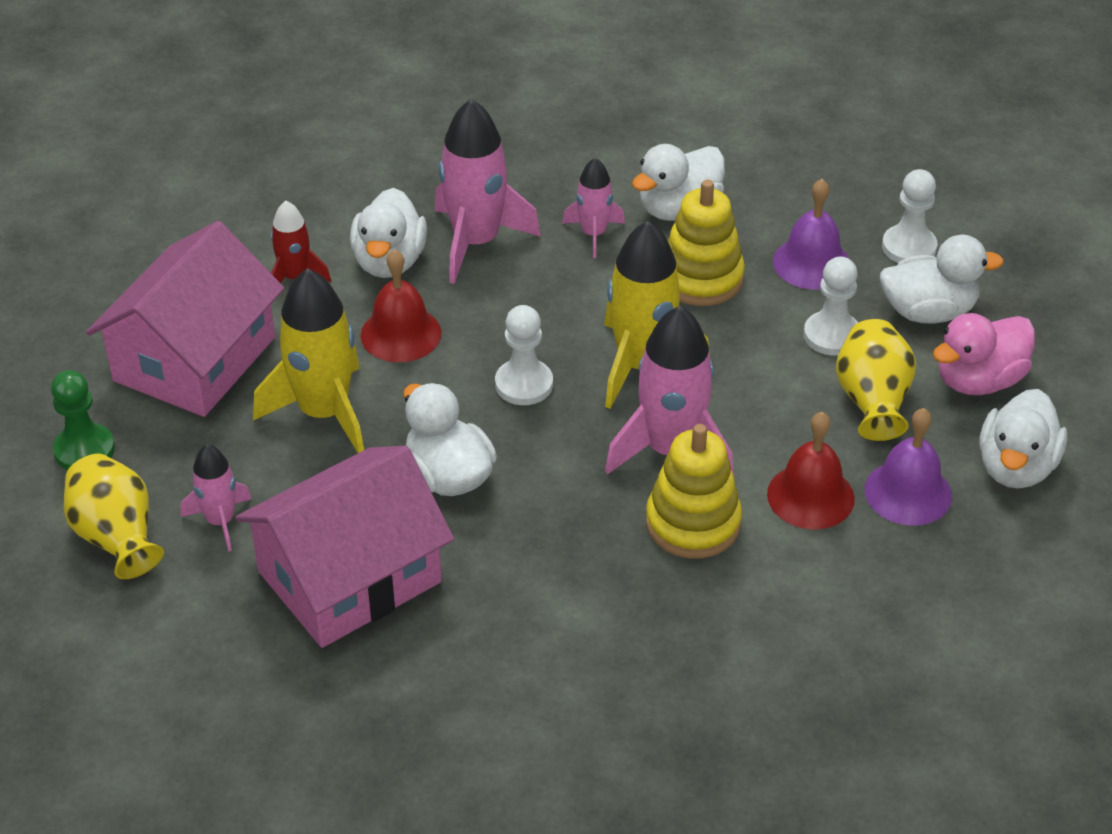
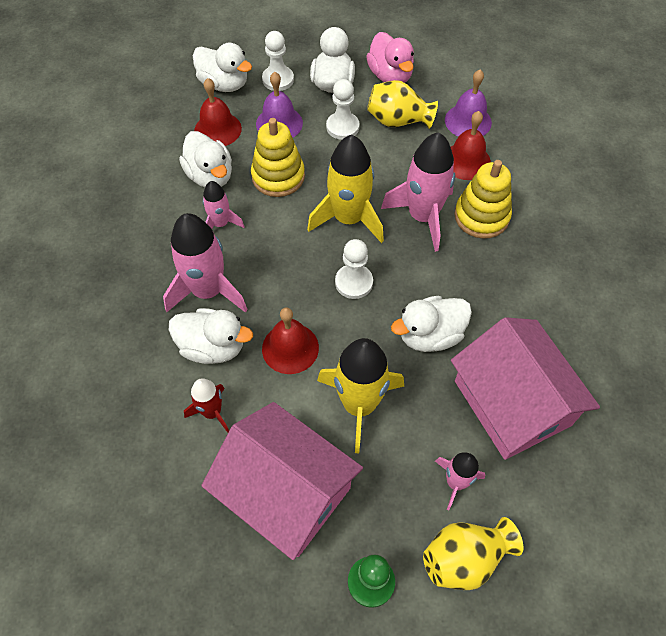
camera: 80 degrees left, 15 degrees up
(773, 200) = (218, 129): none -> red bell
(1016, 467) = (455, 76): white duck -> white duck (224, 84)

